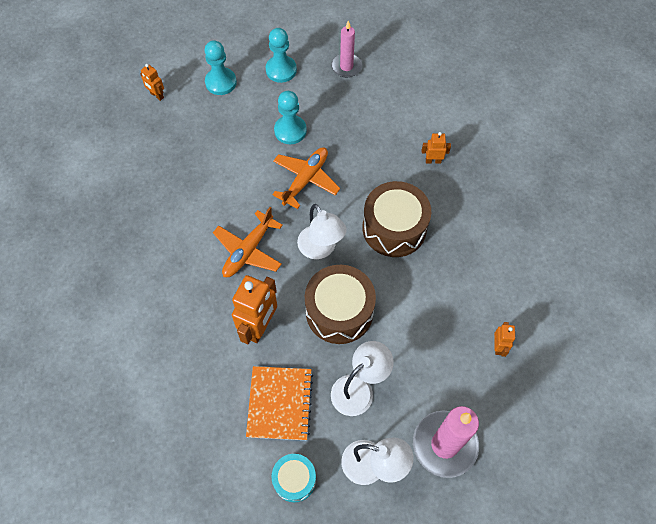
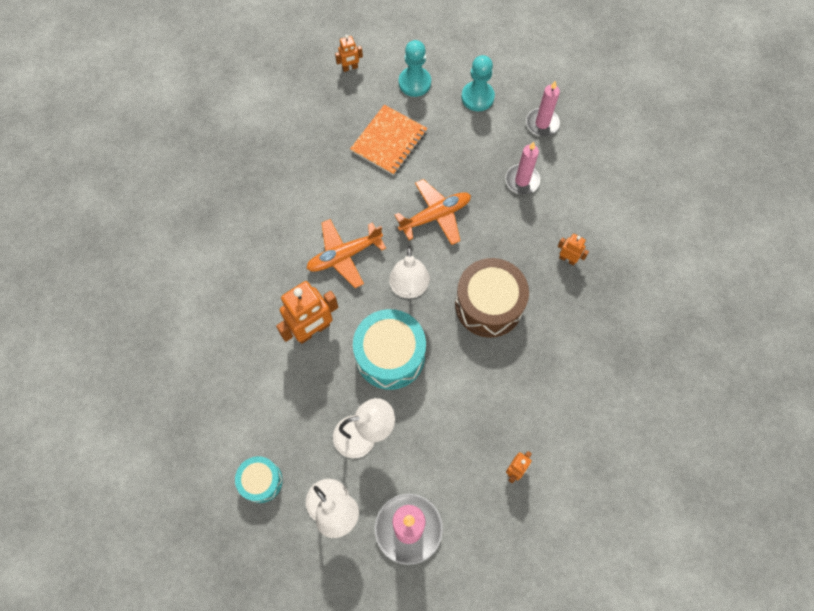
camera: 30 degrees right, 5 degrees up
(157, 95) = (350, 68): orange robot -> orange robot turned 90 degrees counterclockwise
(279, 403) = (288, 408): orange notebook -> orange notebook (389, 141)
(290, 131) = (450, 161): turquoise pawn -> none
(339, 311) = (390, 355): brown drum -> turquoise drum
(358, 118) = (522, 180): none -> pink candle

